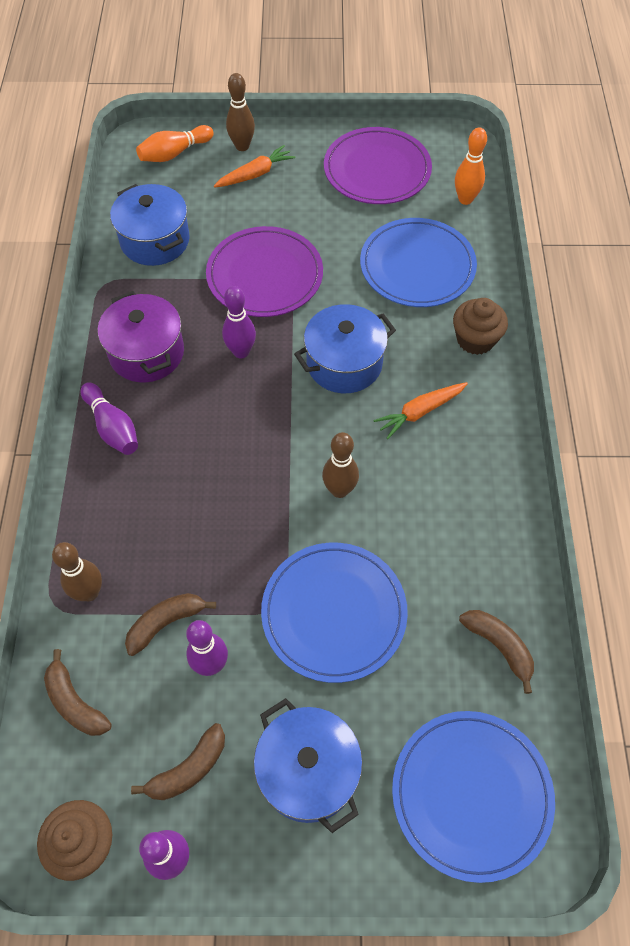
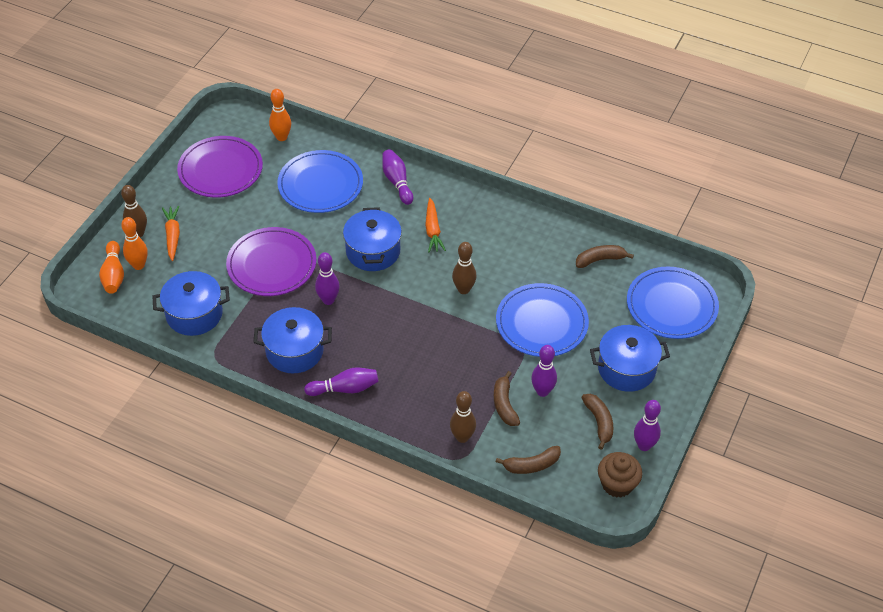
camera: 65 degrees left, 10 degrees down
(146, 353) = (294, 351): purple pot -> blue pot
(198, 166) = (138, 265): none -> orange bowling pin
(475, 339) = (397, 182): brown cupcake -> purple bowling pin

